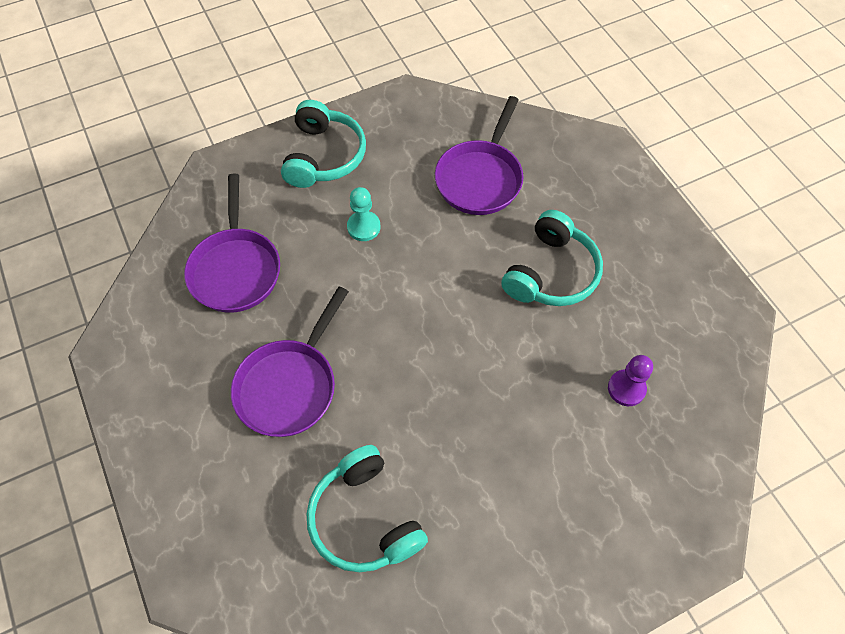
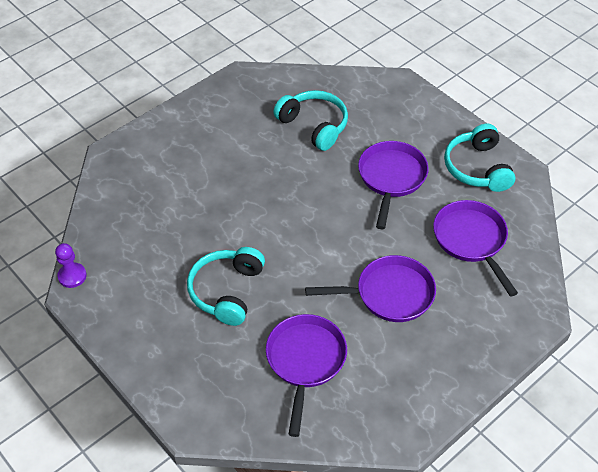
camera: 165 degrees right, 10 degrees down
(324, 156) = (453, 350): turquoise headphones -> turquoise headphones (477, 168)
(363, 227) = (389, 294): turquoise pawn -> purple pan
(626, 388) = (161, 223): purple pawn -> purple pawn (72, 276)

